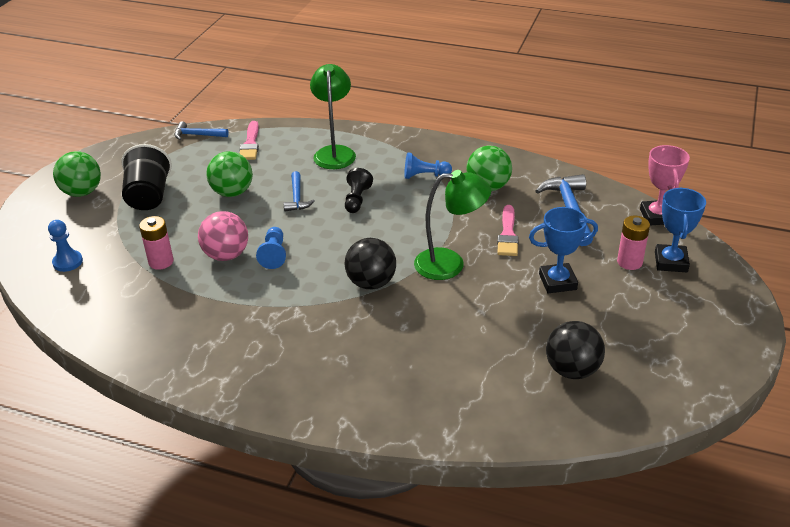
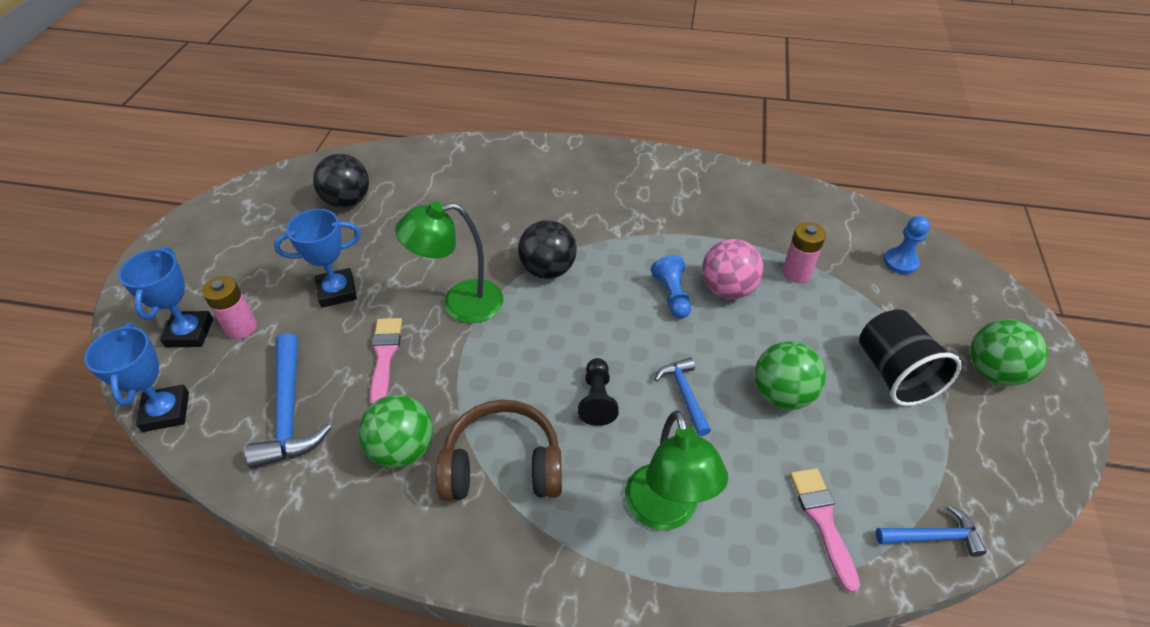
camera: 170 degrees right, 10 degrees up
(424, 176) = (503, 465): blue pawn -> brown headphones
(657, 216) = (166, 412): pink trophy -> blue trophy

